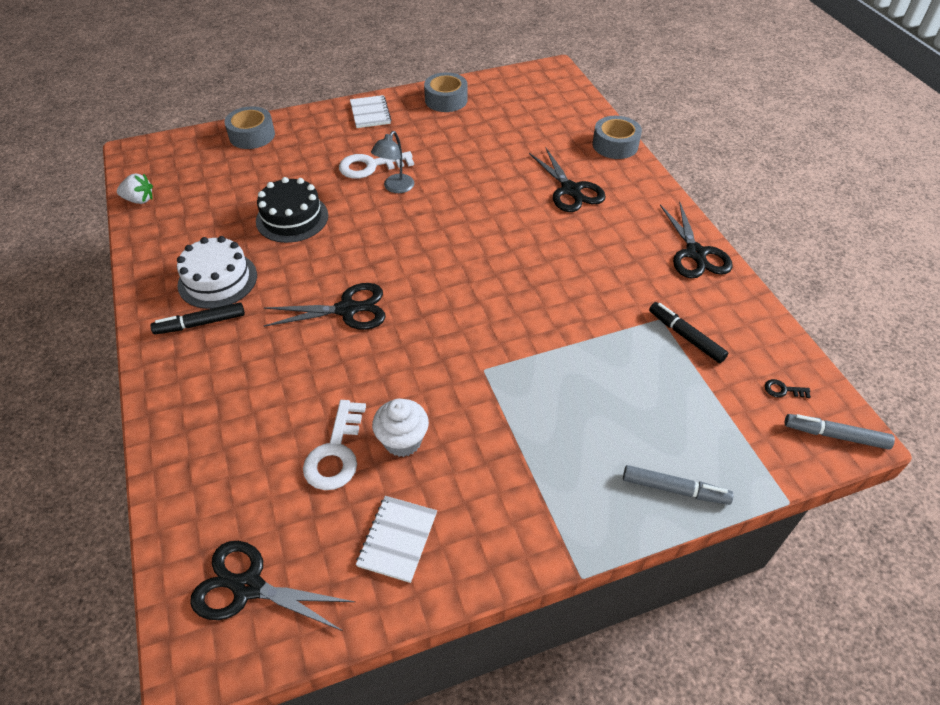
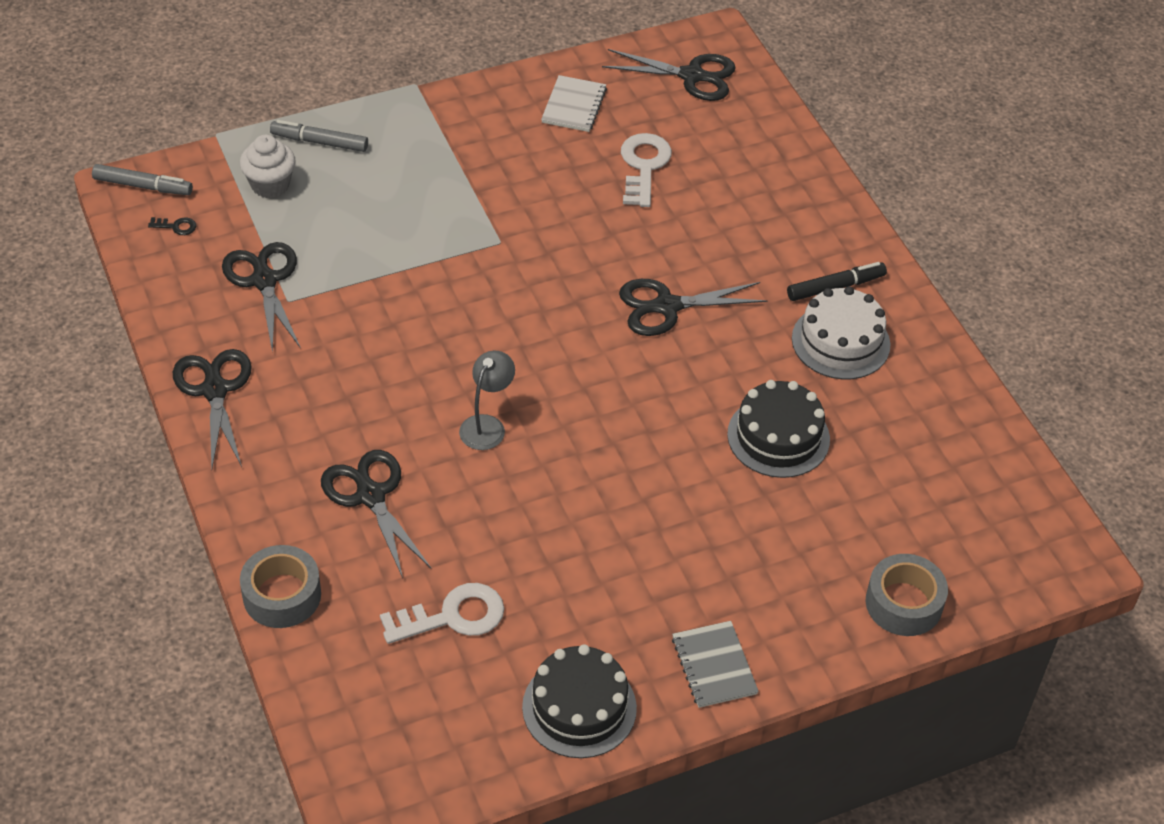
camera: 175 degrees right, 0 degrees up
(139, 200) = (1013, 464): white strawberry -> none
(370, 113) = (714, 666): white notebook -> grey notebook
(370, 166) = (687, 537): white key -> white key (452, 616)
(395, 188) = (640, 495): grey lamp -> grey lamp (487, 425)
(402, 441) = (580, 176): white cupcake -> white cupcake (270, 185)
(446, 100) = (579, 707): grey tape -> black cake
(685, 336) = (264, 281): black marker -> black scissors

